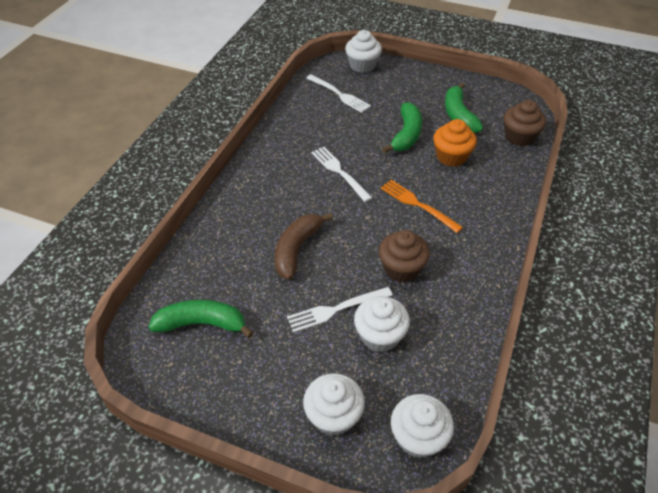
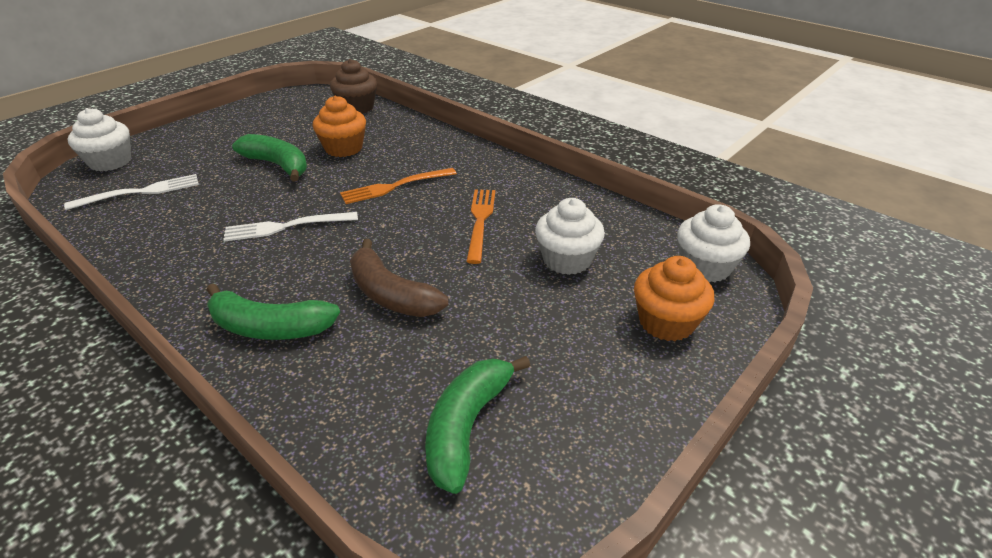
camera: 70 degrees left, 10 degrees down
(333, 416) = (666, 322): white cupcake -> orange cupcake
(336, 310) = (512, 284): white fork -> none
(401, 268) = (480, 221): brown cupcake -> orange fork
(458, 115) = (287, 128): green banana -> green banana (270, 327)

